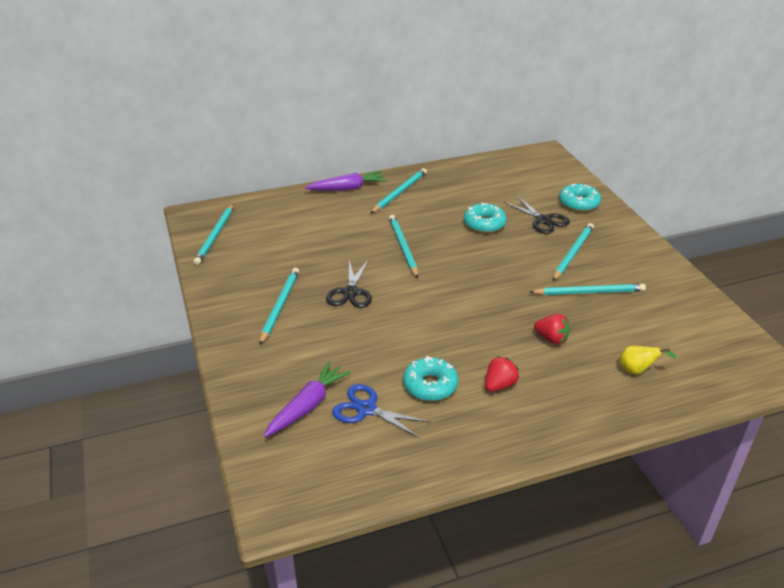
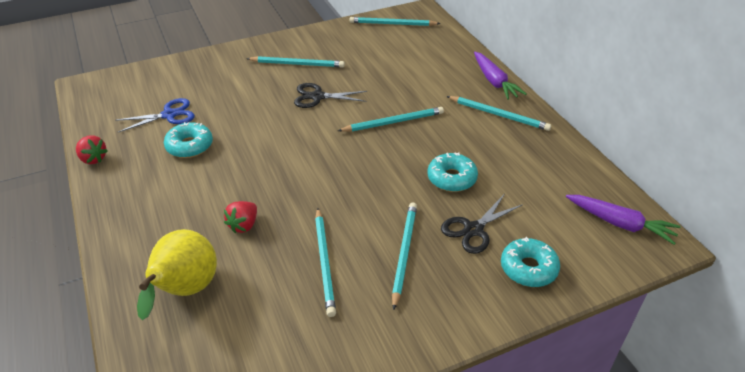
camera: 85 degrees right, 5 degrees up
(308, 405) = (179, 88): purple carrot -> purple carrot (620, 223)
(366, 409) = (169, 115): blue scissors -> blue scissors turned 45 degrees clockwise
(499, 385) = (182, 187): red strawberry -> red strawberry (93, 159)
(573, 253) = (404, 253): turquoise pencil -> turquoise pencil turned 105 degrees counterclockwise
(637, 370) = (185, 291): yellow pear -> yellow pear, size x2.04

